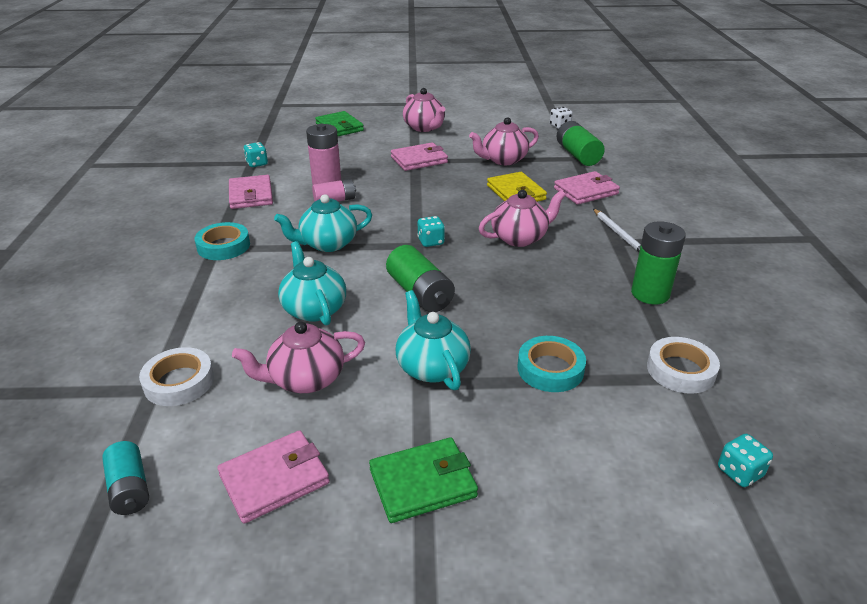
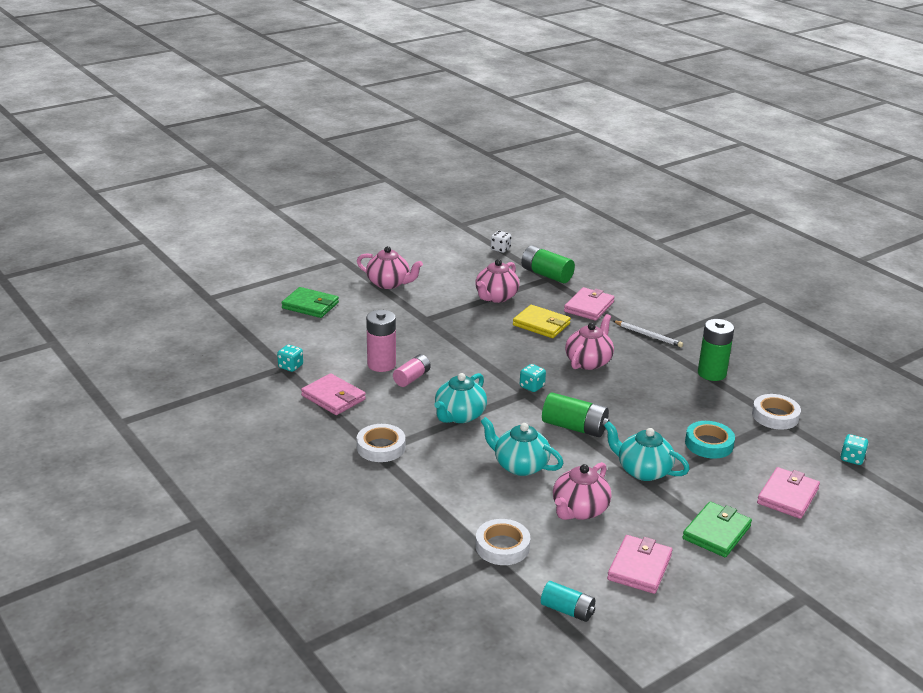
camera: 35 degrees left, 5 degrees down
(223, 246) = (381, 447): turquoise tape -> white tape
(419, 160) = (428, 318): pink wallet -> pink wallet (788, 496)

